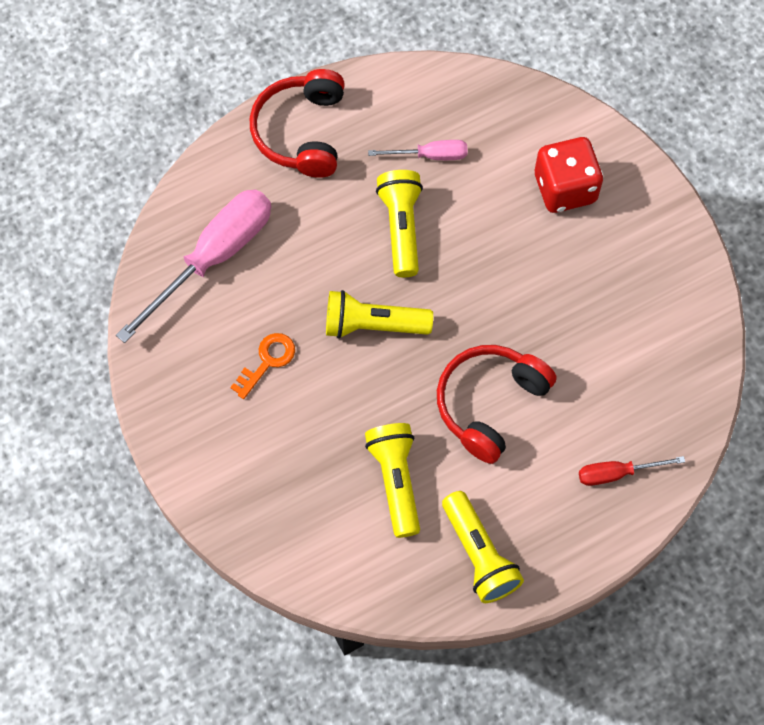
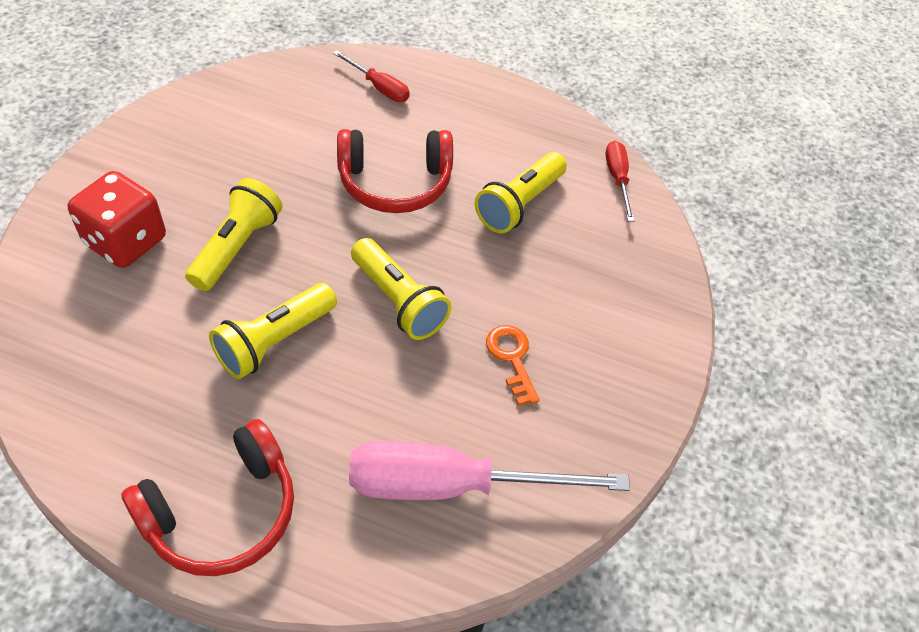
camera: 135 degrees left, 15 degrees down
(267, 361) = (512, 358): orange key -> orange key turned 75 degrees clockwise
(361, 585) = (617, 179): none -> red screwdriver
(430, 155) = (165, 368): pink screwdriver -> none
(479, 554) = (520, 128): yellow flashlight -> yellow flashlight (237, 247)

